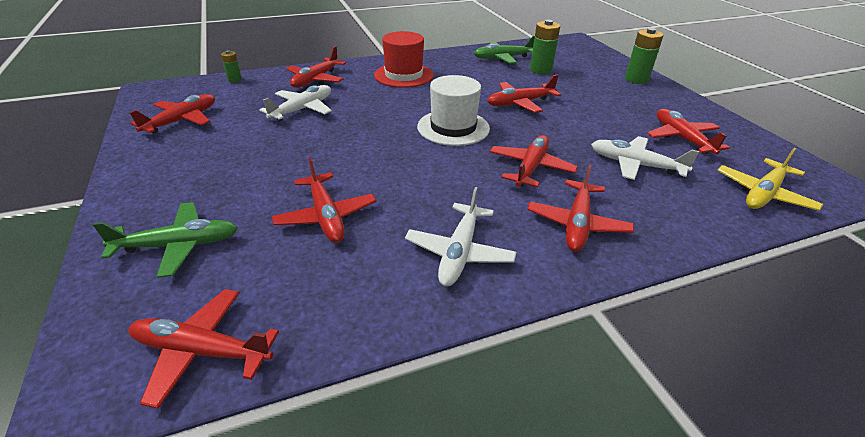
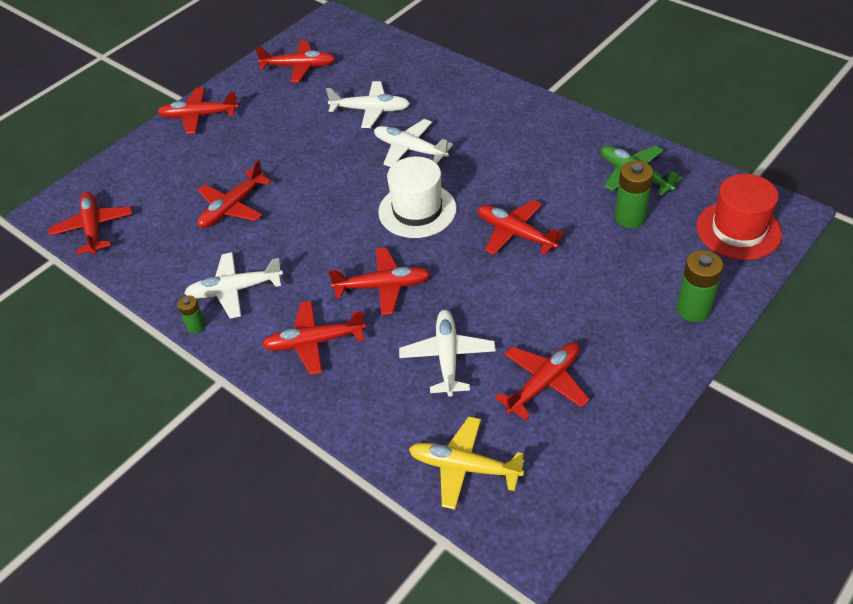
camera: 65 degrees right, 10 degrees up
(177, 245) = (163, 165): green plane -> none
(234, 80) = (389, 44): green battery -> green battery (196, 326)
(316, 79) = (435, 83): red plane -> red plane (199, 116)
(377, 109) = (410, 149): none -> white plane
(403, 75) = (503, 128): red hat -> red hat (738, 230)

